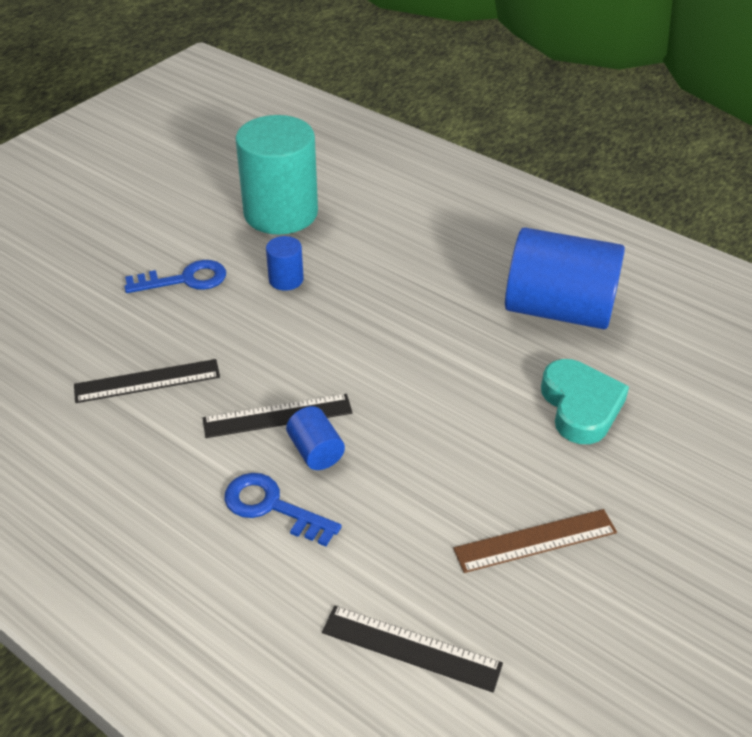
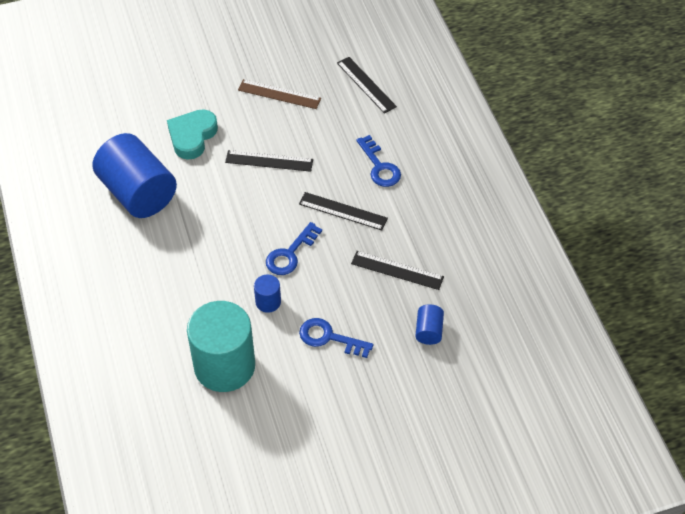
camera: 145 degrees left, 10 degrees up
(304, 335) = (290, 254): none -> blue key
(316, 451) = (339, 182): blue cylinder -> blue cylinder (428, 331)
(442, 429) = (269, 161): none -> black ruler

